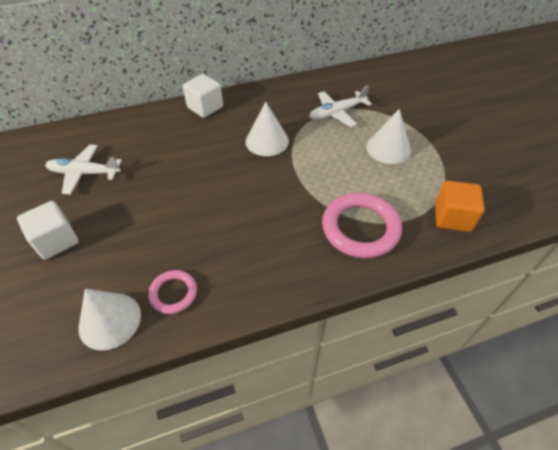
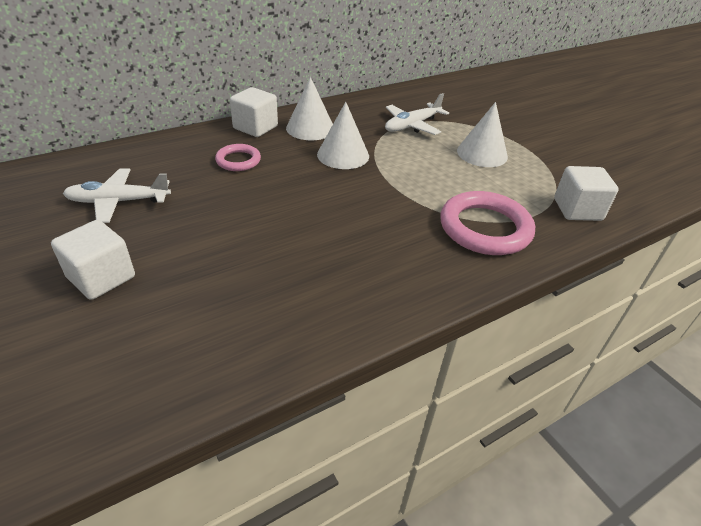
camera: 15 degrees left, 10 degrees down
(110, 320) = (209, 358): white cone -> white cone (310, 128)
(173, 293) = (285, 317): pink ring -> pink ring (238, 160)
(452, 217) = (577, 210): orange cube -> white cube

